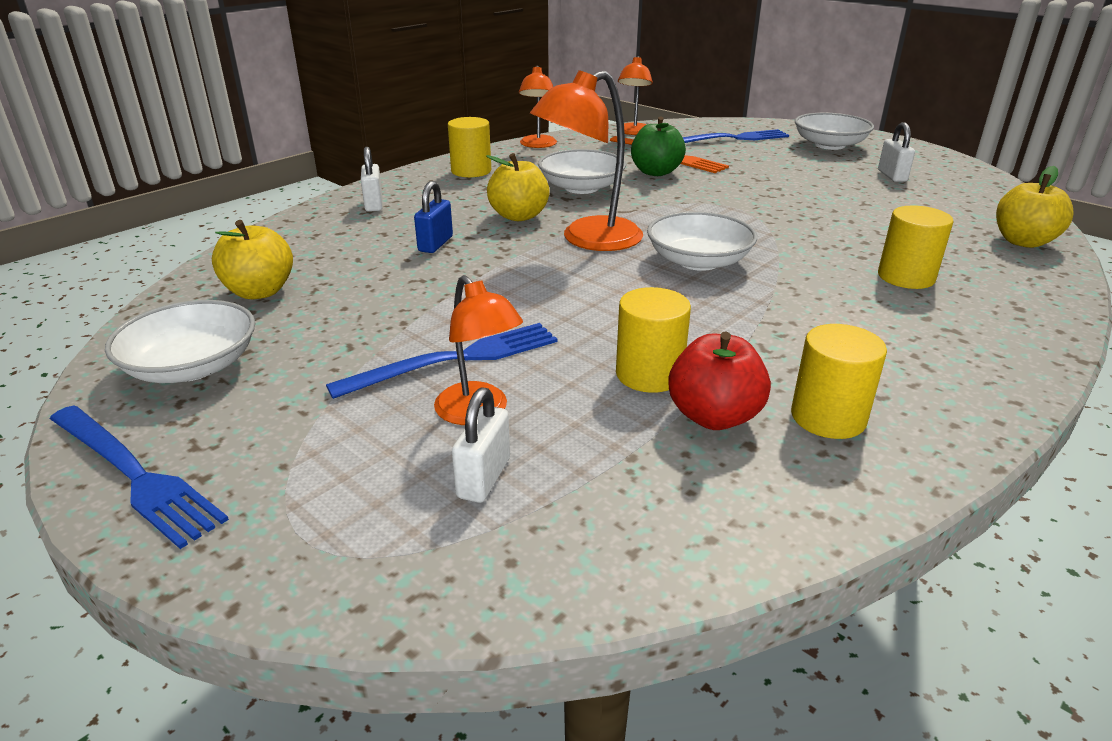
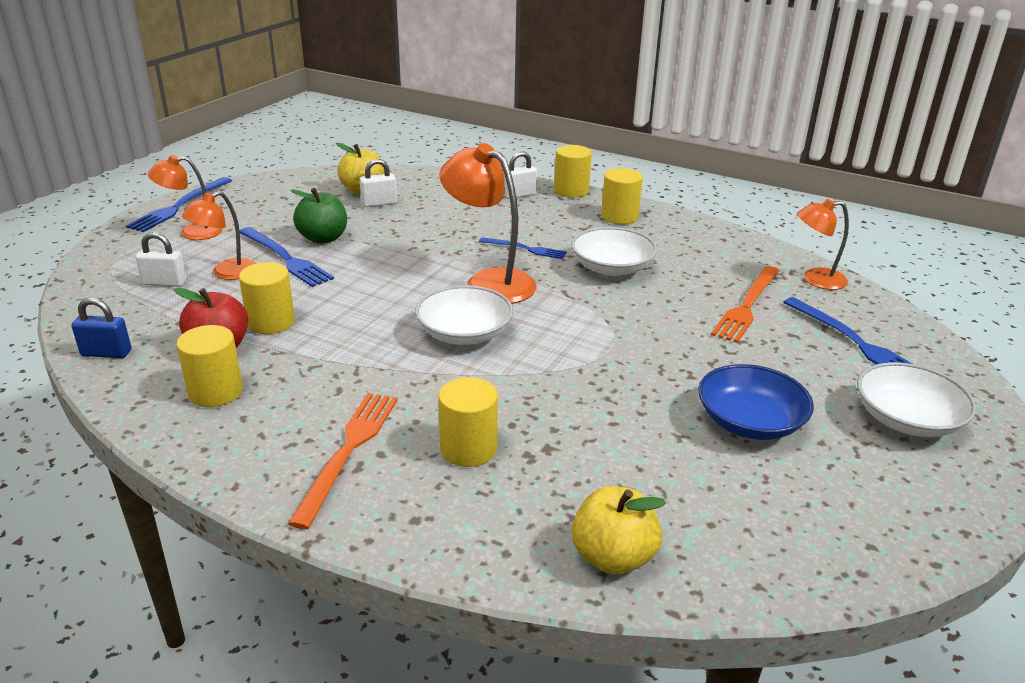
camera: 75 degrees right, 0 degrees up
(192, 366) = (273, 195): white bowl -> none
(387, 181) = (571, 191): none -> yellow cylinder
(435, 244) = (454, 227): blue padlock -> blue padlock (106, 353)
(519, 216) = (525, 249): yellow apple -> blue fork
(538, 145) = (719, 235): orange lamp -> orange lamp (192, 232)
(656, 172) = (685, 301): green apple -> green apple (323, 238)
(841, 181) = (750, 422): none -> blue bowl
(892, 176) = (807, 467): white padlock -> white padlock (379, 203)
(928, 333) = (348, 451): none -> orange fork

